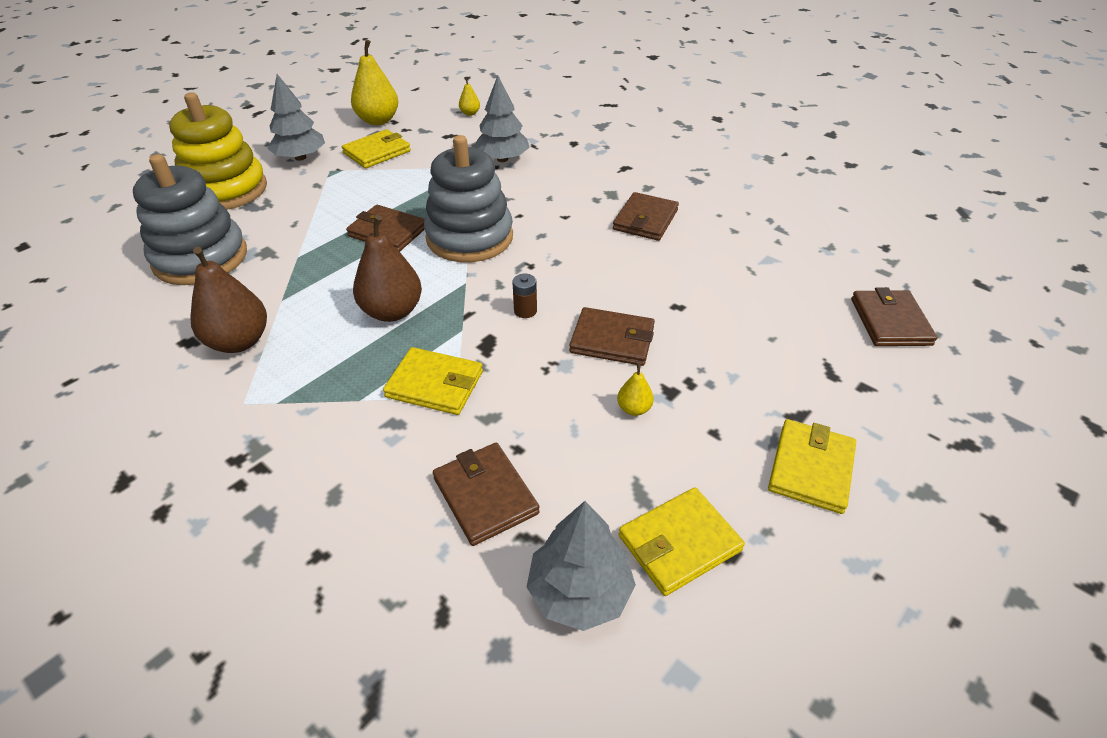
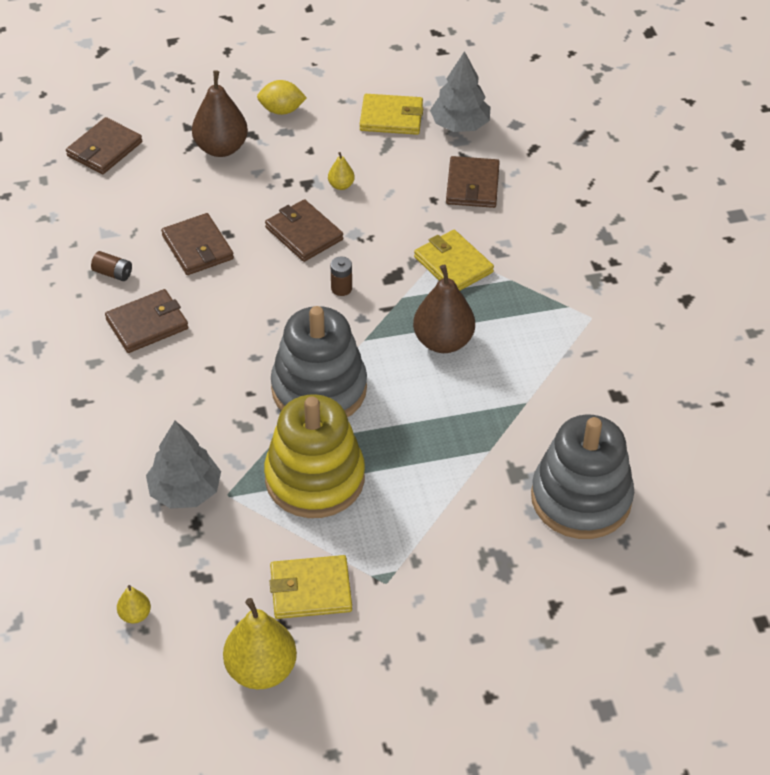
camera: 145 degrees left, 5 degrees up
(226, 190) = (520, 609): yellow stacking toy -> yellow stacking toy (315, 478)
(239, 342) = (577, 375): brown pear -> brown pear (221, 148)
(300, 157) = (406, 633): grey tree -> none
(387, 232) = (387, 439): brown wallet -> brown wallet (197, 247)
(718, 237) = (113, 273): none -> brown battery
(811, 468) = (281, 110): yellow wallet -> yellow lemon

